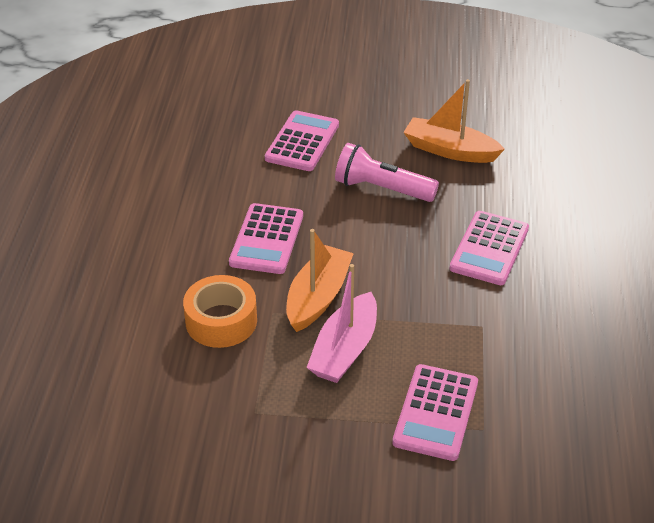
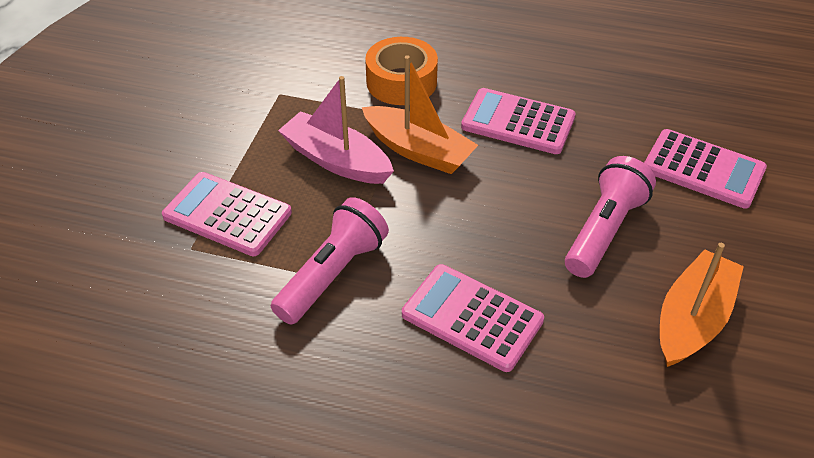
camera: 100 degrees right, 5 degrees up
(477, 329) = (332, 274): none -> pink flashlight

